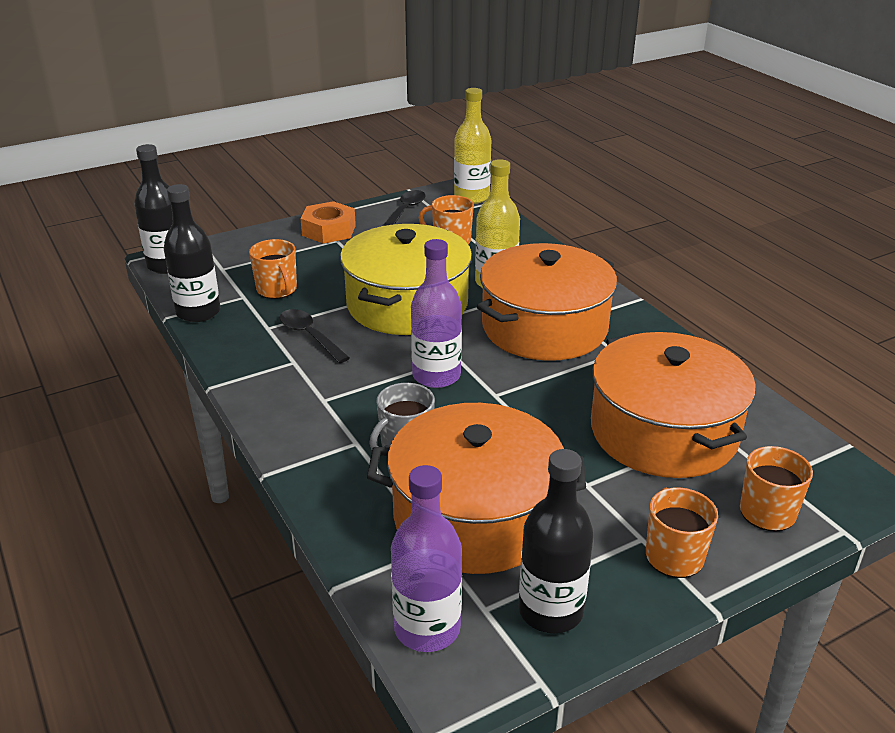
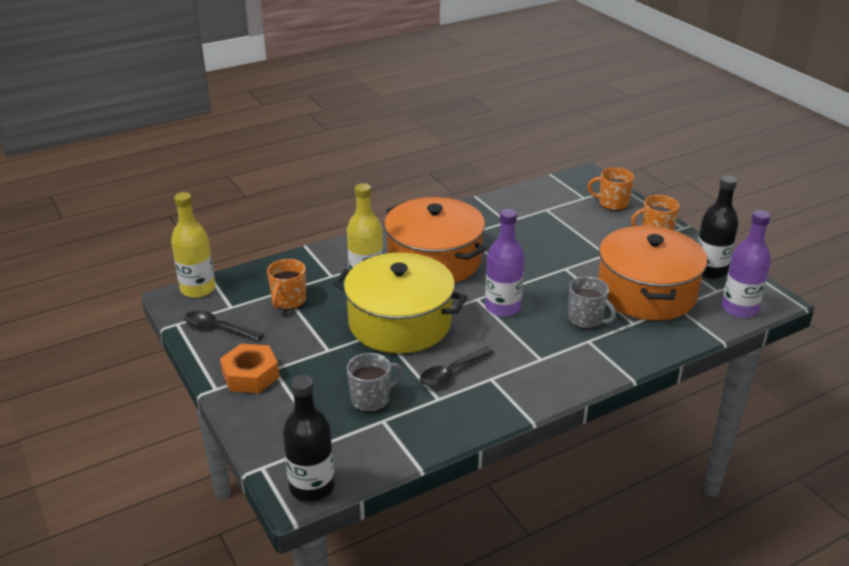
camera: 90 degrees left, 0 degrees up
(198, 312) = (412, 447): black bottle -> none
(277, 290) = (371, 399): orange mug -> grey mug
(663, 432) = (551, 225): orange pot -> none

